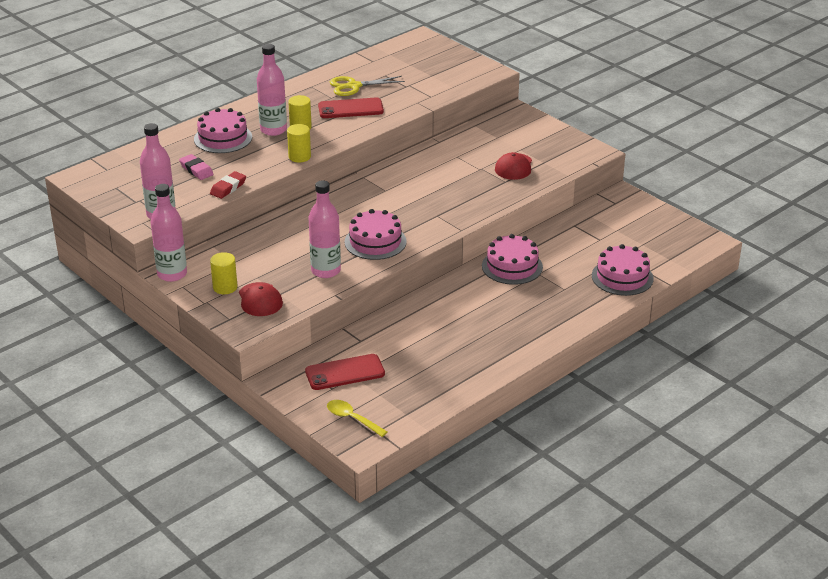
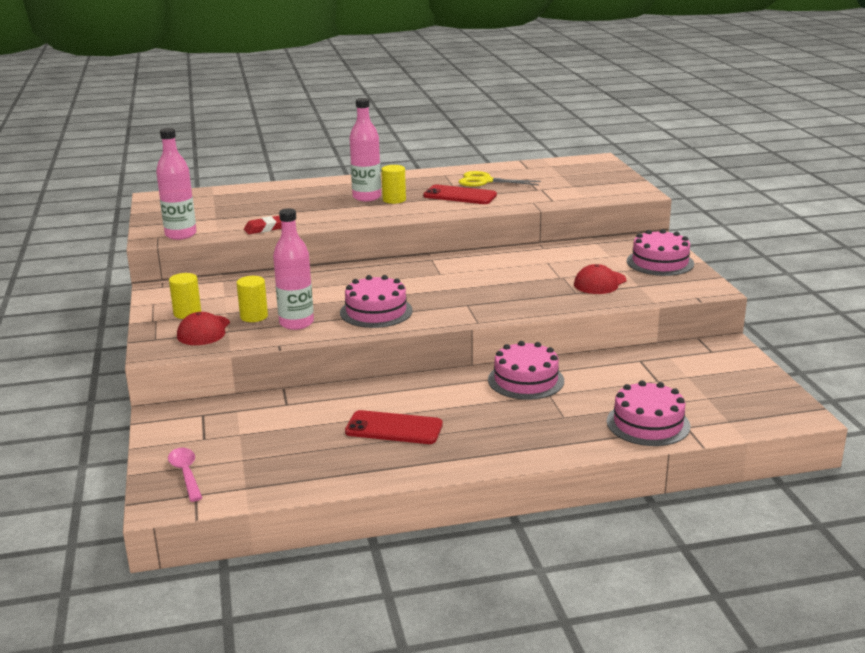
camera: 30 degrees right, 10 degrees down
(172, 274) = (158, 292): pink bottle -> none
(196, 170) = (258, 211): pink eraser -> none
(223, 138) = (314, 195): pink cake -> pink cake (660, 262)
(299, 157) = (363, 219): yellow cylinder -> yellow cylinder (254, 316)
(345, 372) = (234, 428): red phone -> red phone (394, 428)
(352, 418) = (186, 473): yellow spoon -> pink spoon

